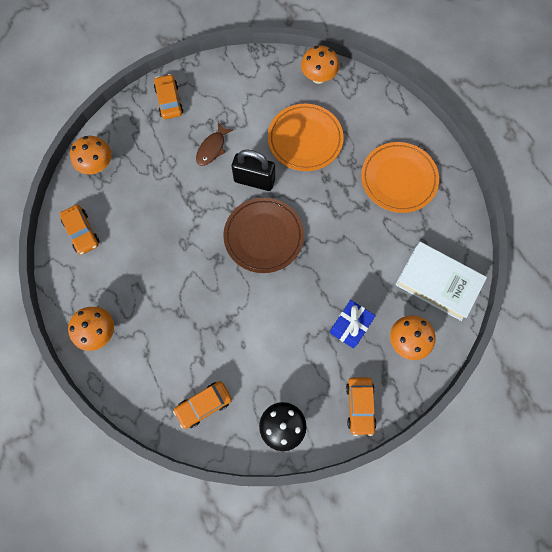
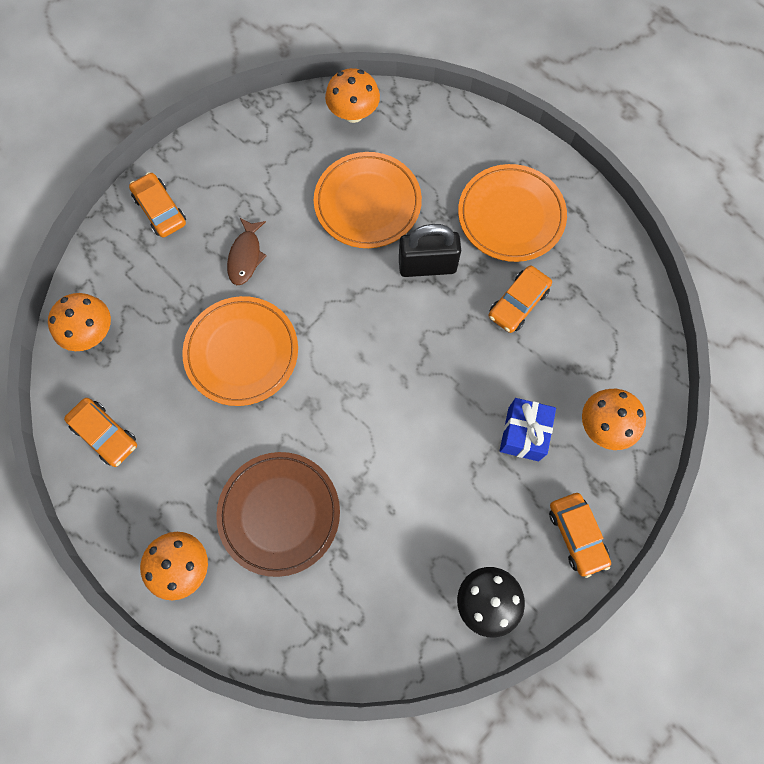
camera: 20 degrees left, 0 degrees up
(186, 210) = (242, 352): none -> orange plate
(204, 405) = (369, 612): orange car -> orange car (518, 303)
(254, 180) = (320, 281): black padlock -> black padlock (427, 266)
(263, 236) = (362, 353): brown plate -> brown plate (279, 514)
(438, 282) = (613, 335): white book -> none

